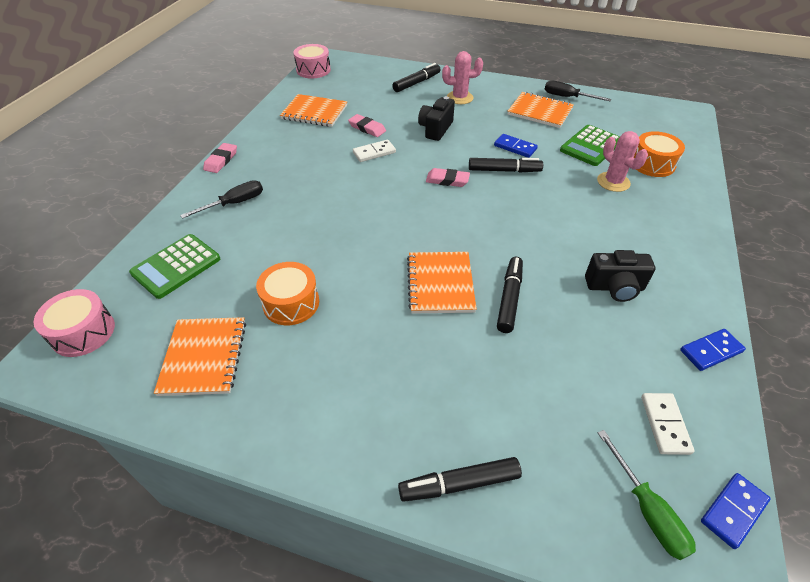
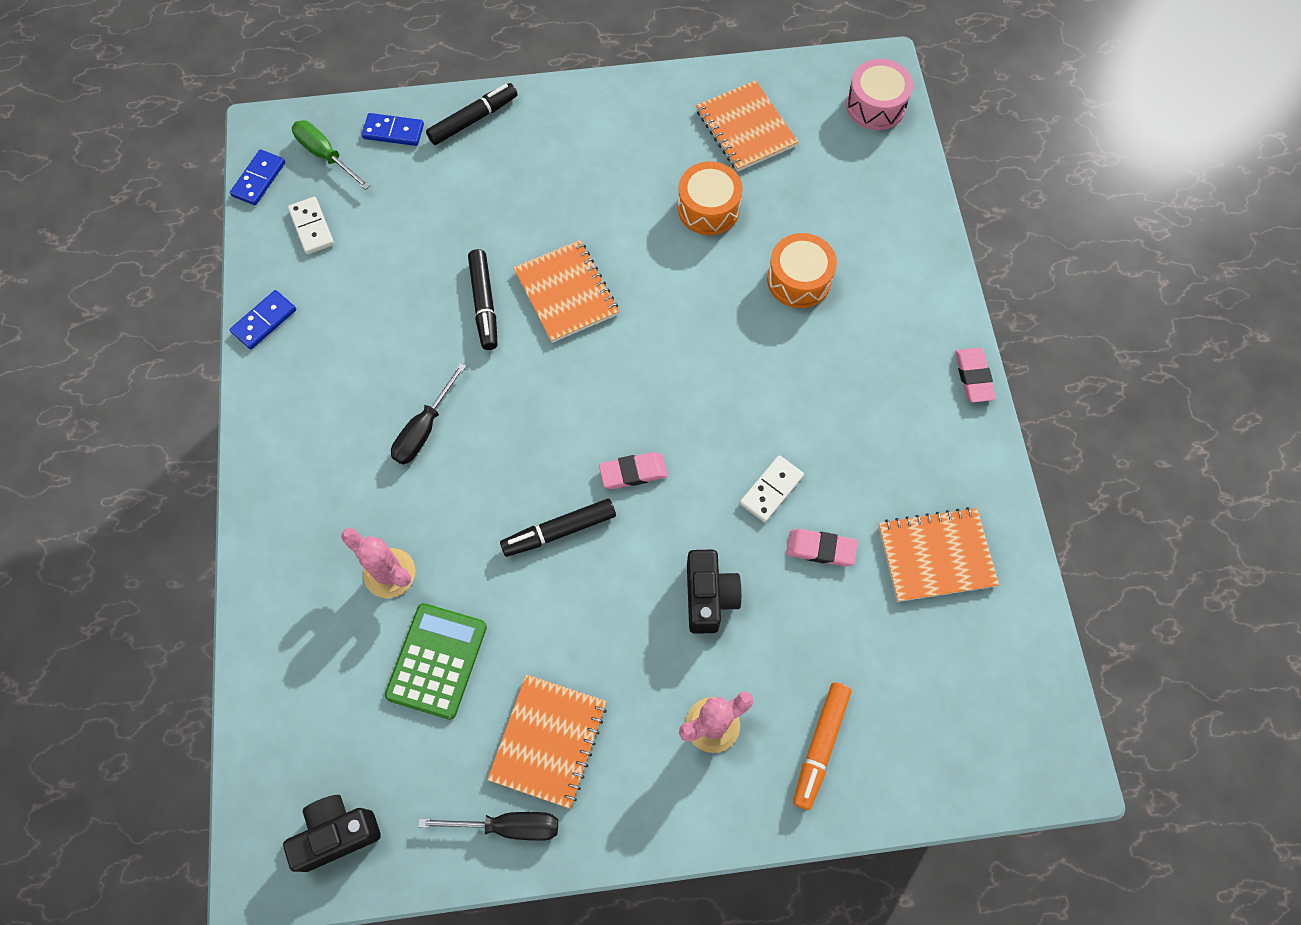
camera: 155 degrees right, 20 degrees up
(176, 266) = (863, 200): green calculator -> none
(234, 203) = (883, 309): black screwdriver -> black screwdriver (424, 429)
(313, 70) = (1047, 702): pink drum -> none
(416, 83) = (820, 746): black marker -> orange marker
(515, 147) = (560, 601): blue domino -> blue domino (393, 131)
(540, 112) = (548, 741): orange notebook -> orange notebook turned 75 degrees counterclockwise
(614, 287) = (369, 366): black camera -> black camera (337, 833)
(652, 164) = (331, 651): orange drum -> orange drum (799, 280)

